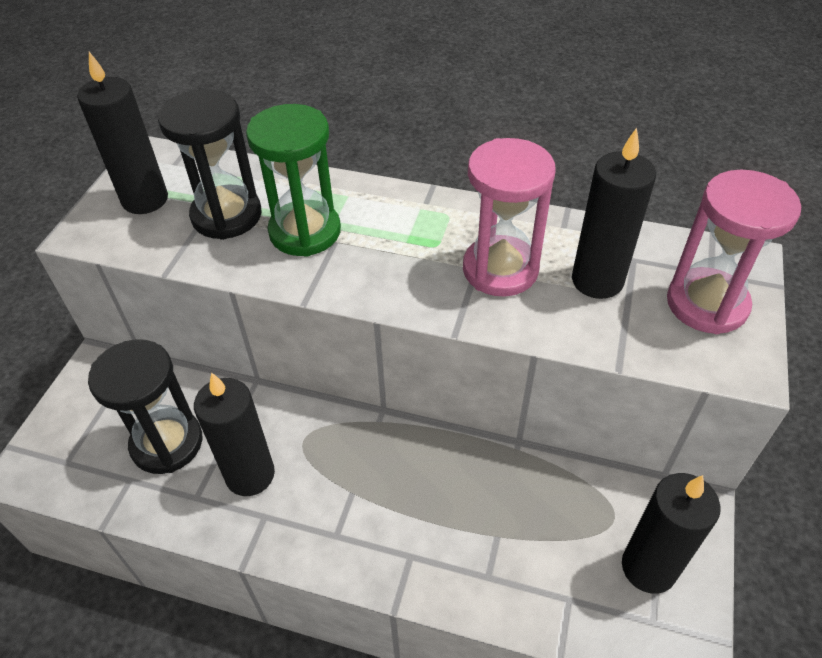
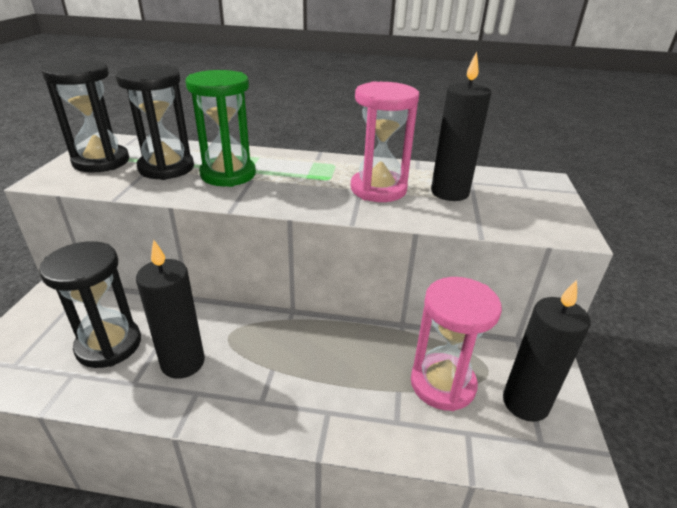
camera: 10 degrees left, 15 degrees down
(145, 200) = (101, 161): black candle -> black hourglass
(706, 304) = (530, 201): pink hourglass -> pink hourglass (442, 384)

